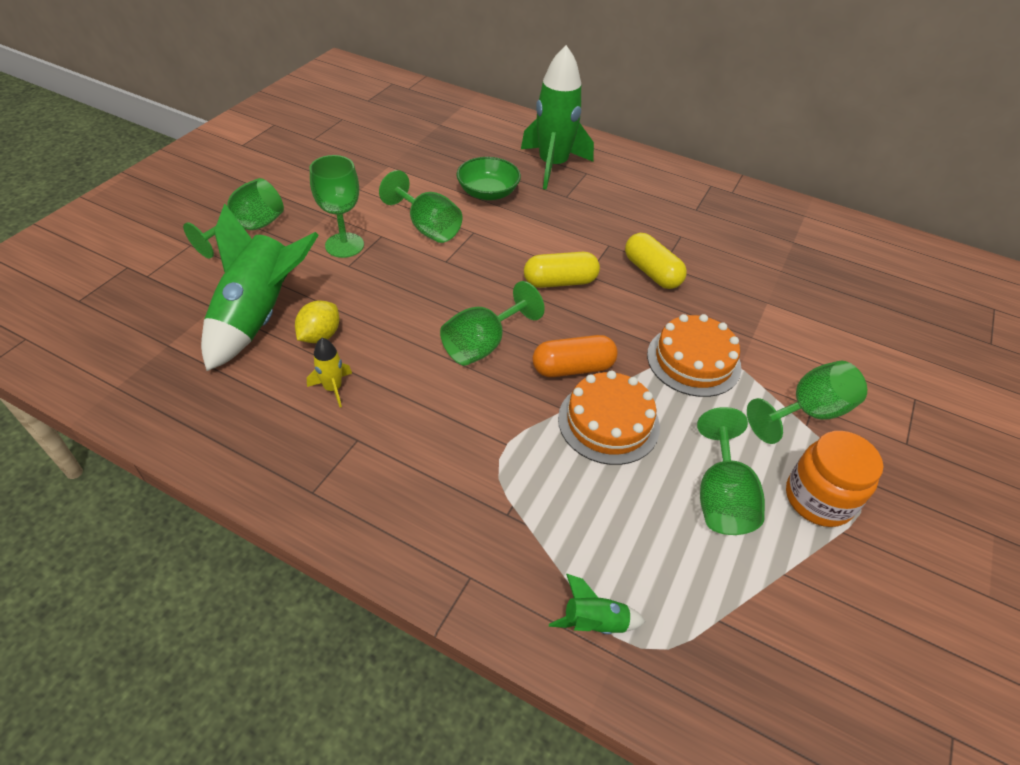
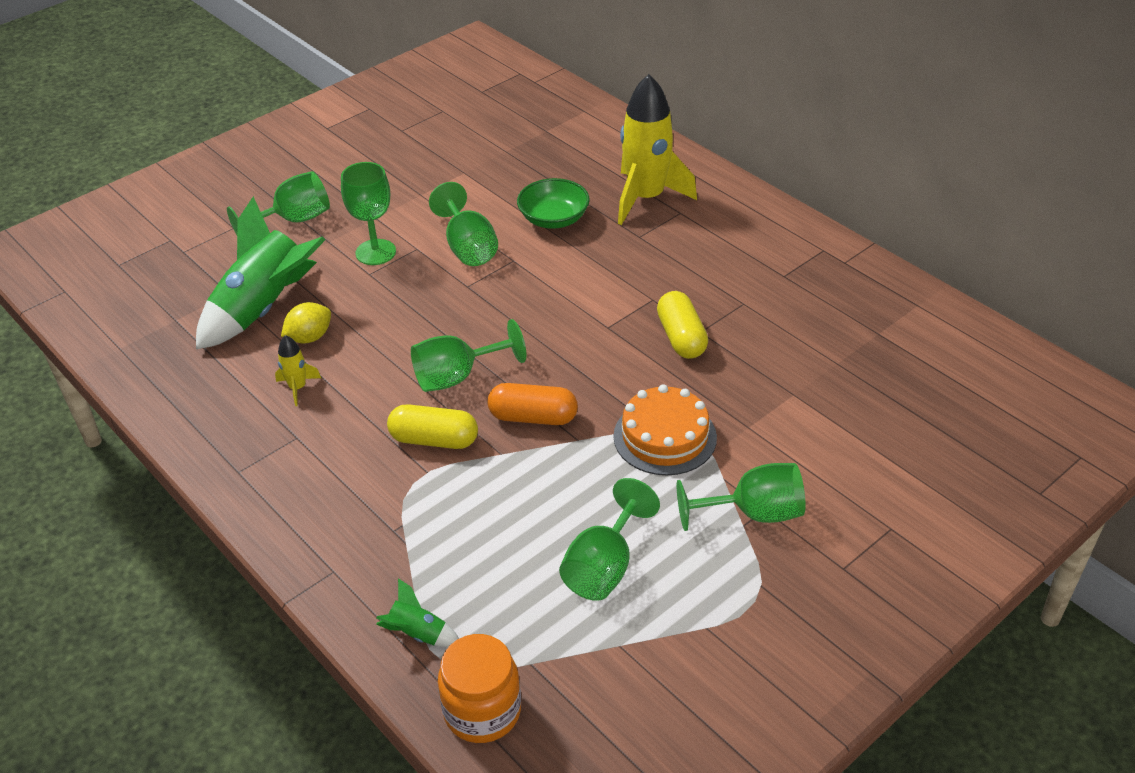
camera: 25 degrees right, 5 degrees down
(553, 165) = (646, 198): green rocket -> yellow rocket
(560, 282) = (573, 329): yellow capsule -> yellow capsule (434, 440)
(608, 422) = (537, 475): orange cake -> none
(818, 499) = (703, 593): orange jar -> orange jar (482, 711)

